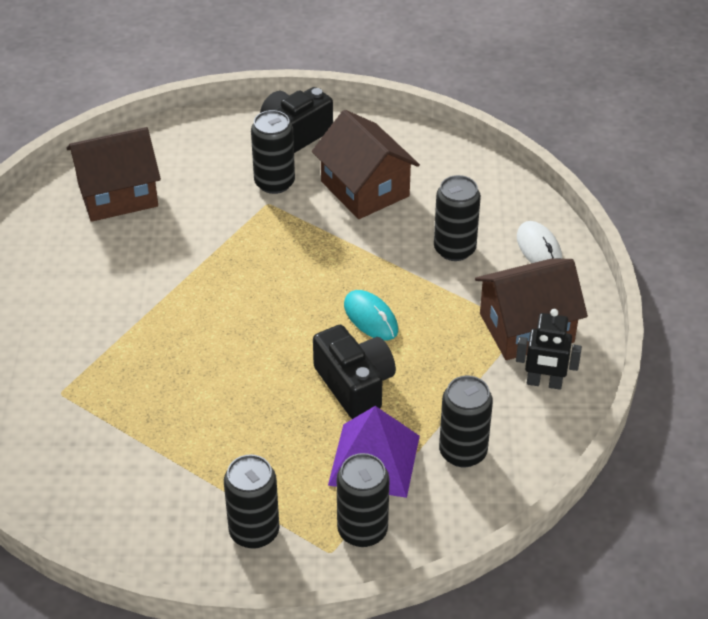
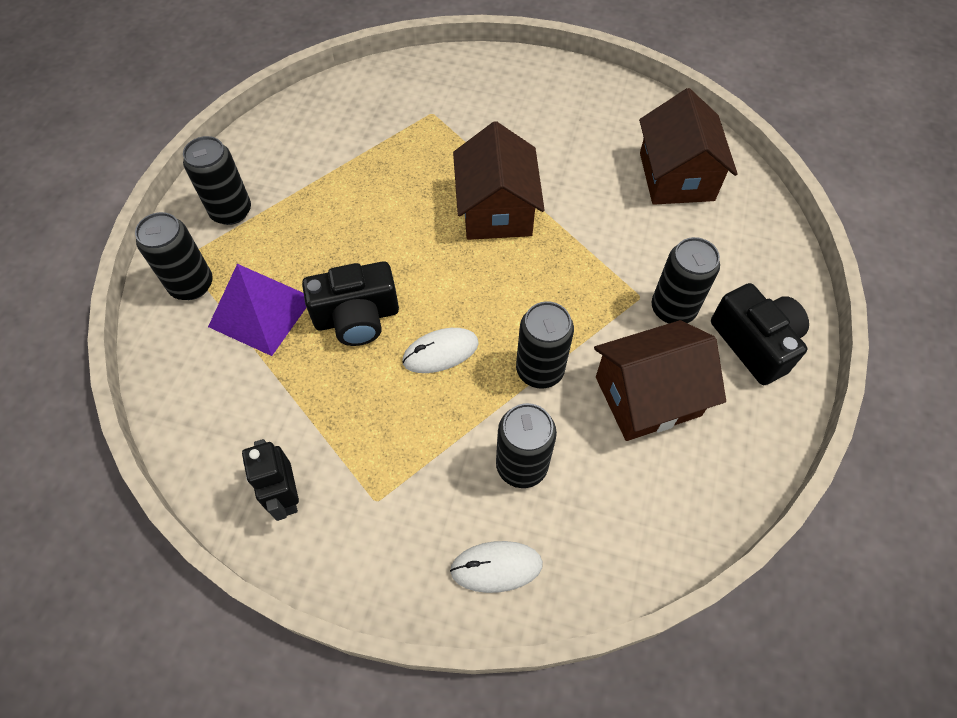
camera: 105 degrees right, 15 degrees up
(370, 318) = (440, 352): turquoise mouse -> white mouse
(463, 452) = (234, 388): black can -> black can (540, 370)
(526, 328) = (372, 505): brown house -> brown house (496, 210)
(544, 383) = (286, 496): black robot -> black robot turned 45 degrees counterclockwise

